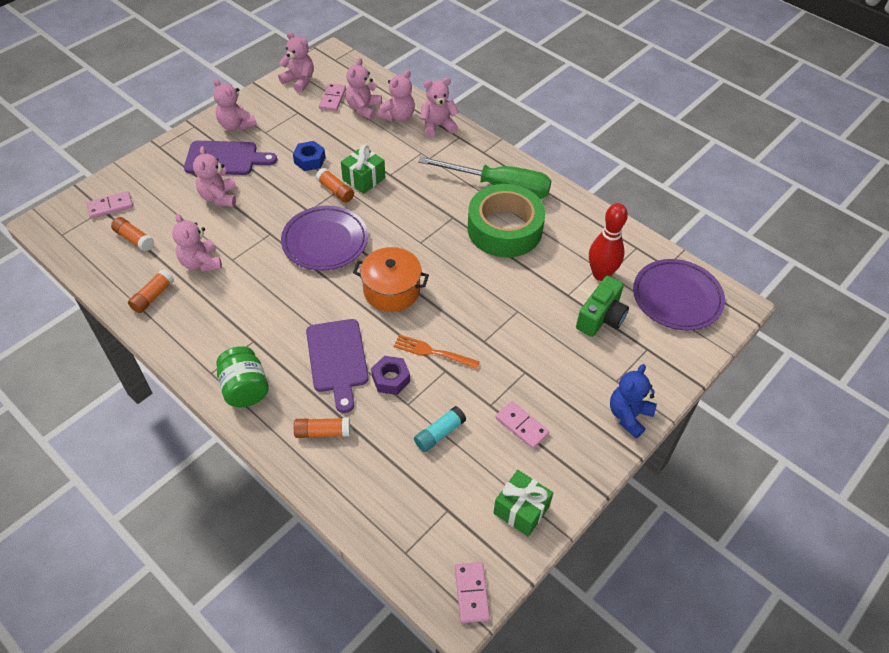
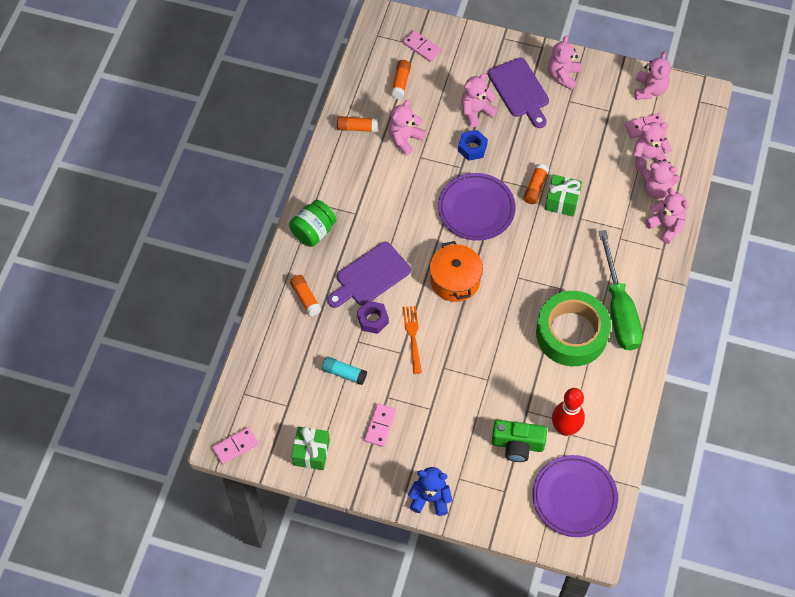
camera: 65 degrees right, 10 degrees up
(310, 160) = (557, 151): blue nut -> blue nut (472, 148)

